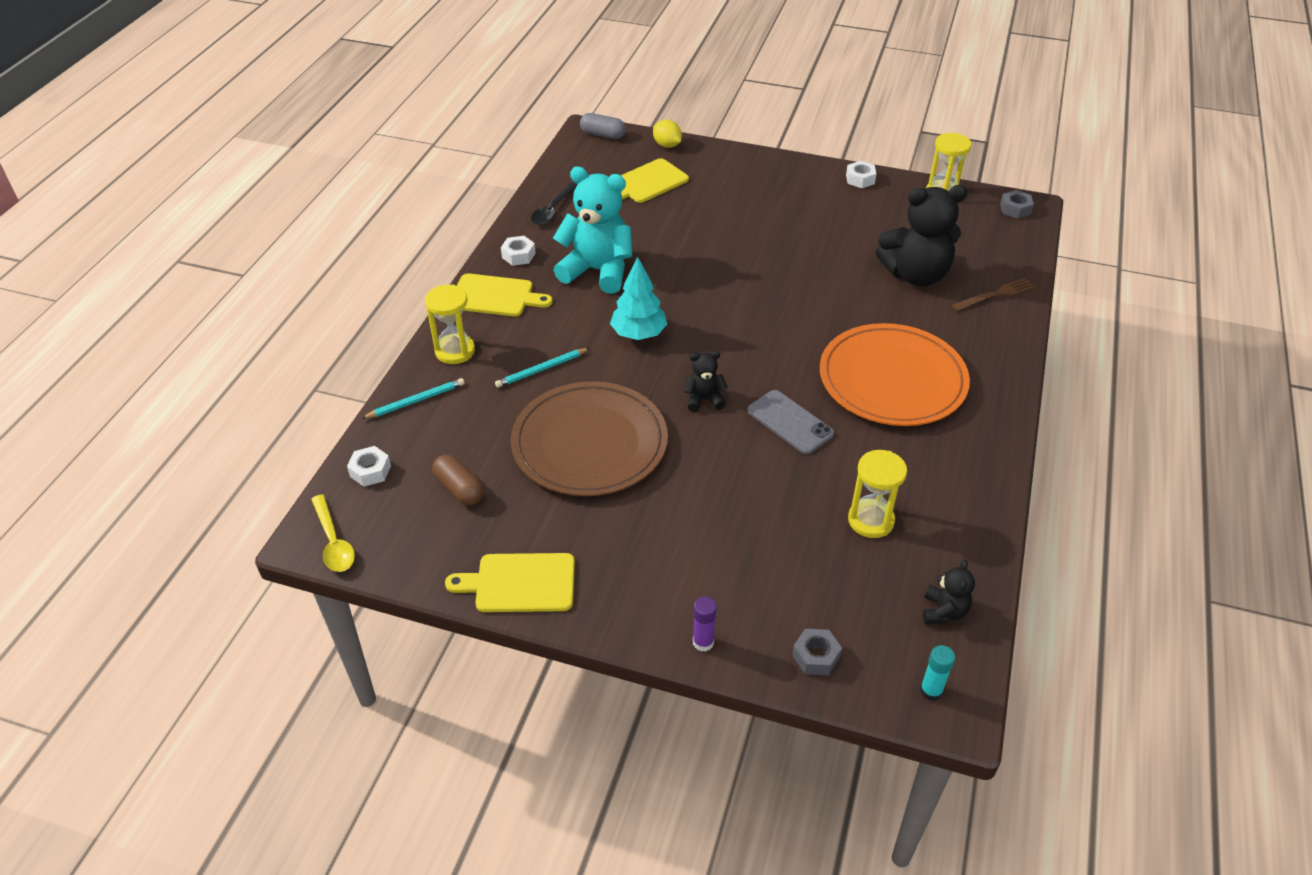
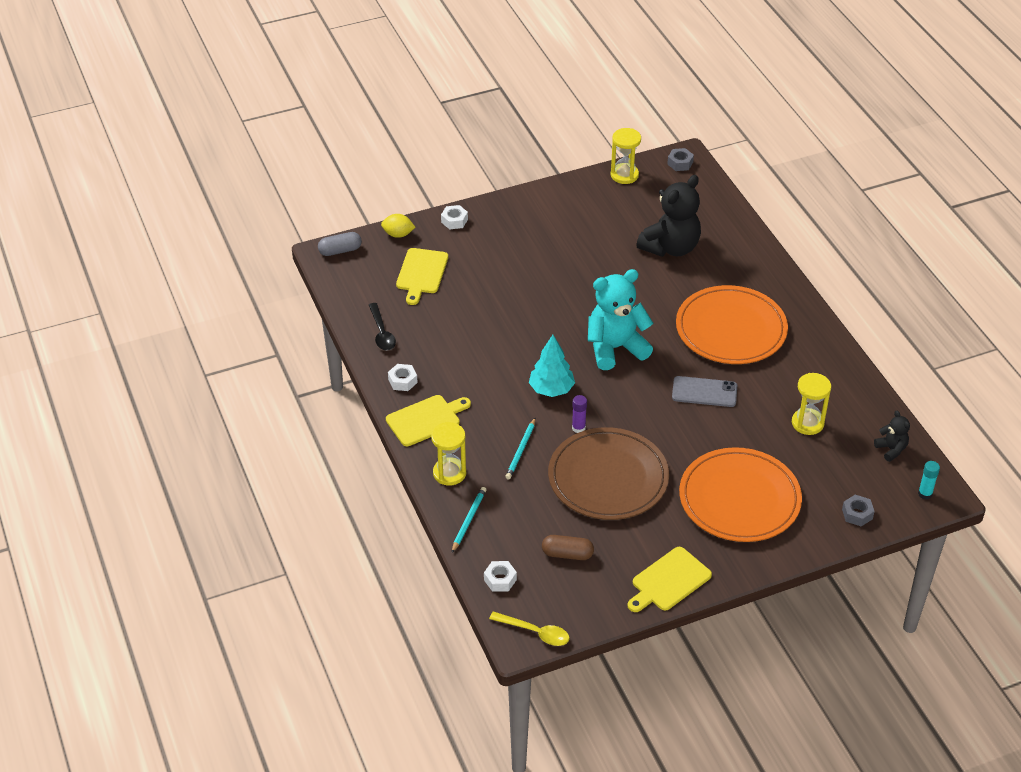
camera: 40 degrees left, 0 degrees up
(597, 271) = (470, 361): turquoise teddy bear -> turquoise teddy bear (615, 348)
(698, 550) = (739, 499): none -> orange plate
(703, 642) = (797, 545): purple glue stick -> purple glue stick (578, 428)
(704, 399) = (641, 408): black teddy bear -> none
(860, 179) = (561, 192): white nut -> white nut (454, 221)
(995, 295) = (730, 235): brown fork -> none

